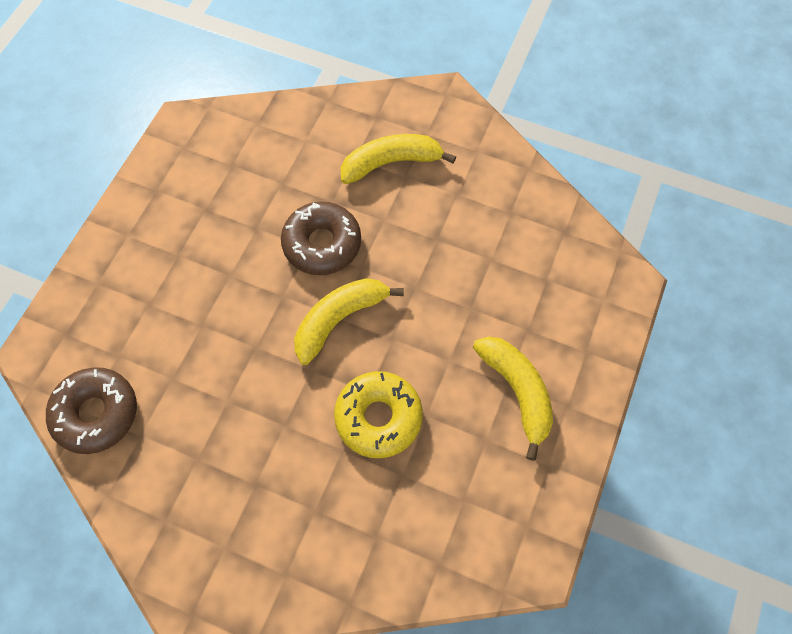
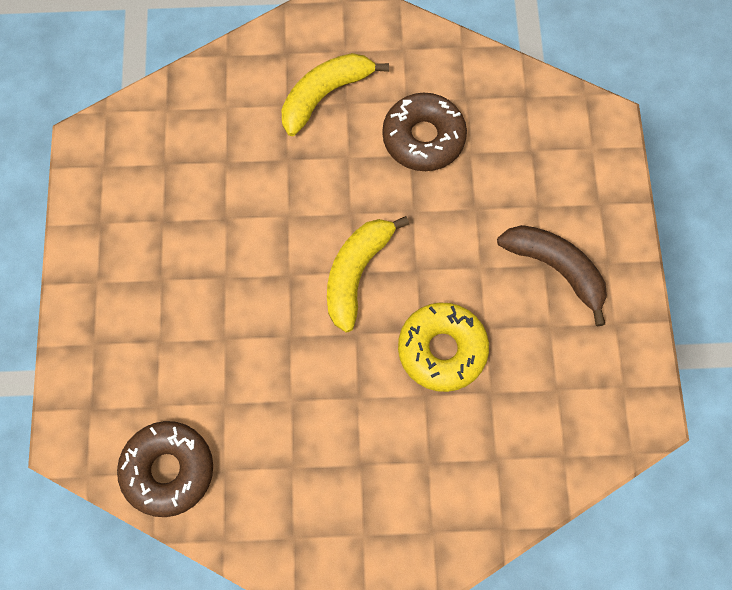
camera: 25 degrees left, 5 degrees up
(322, 244) = (300, 206): brown donut -> brown donut (423, 138)
(517, 392) = (556, 269): yellow banana -> brown banana

